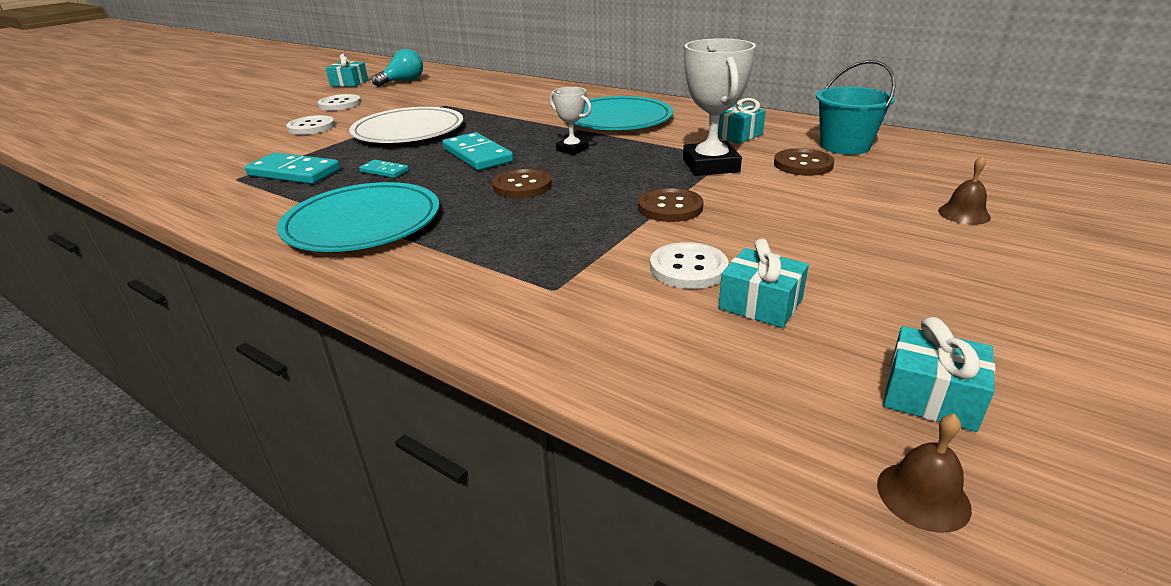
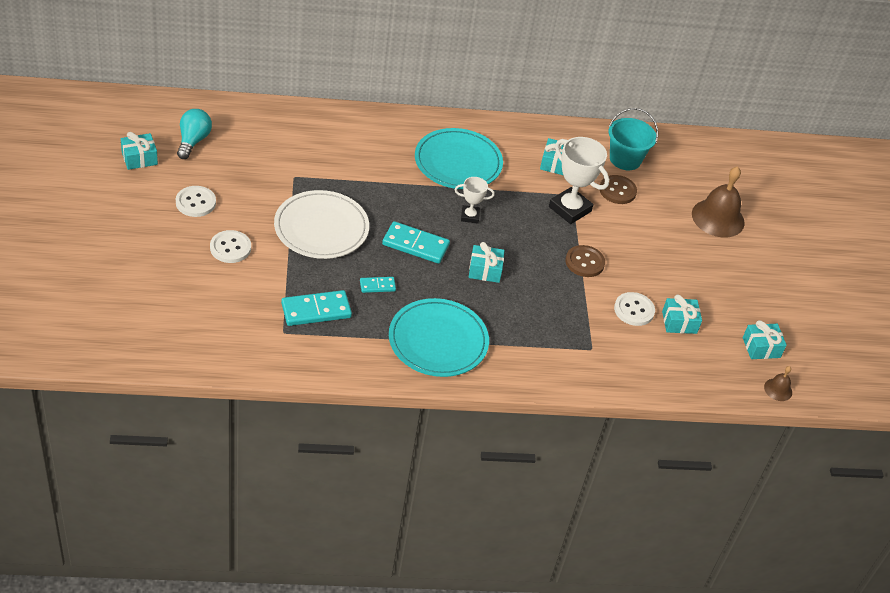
camera: 45 degrees left, 15 degrees up
(522, 186) = (485, 270): brown button -> turquoise gift
(964, 214) = (718, 218): brown bell -> brown bell, size x2.09

